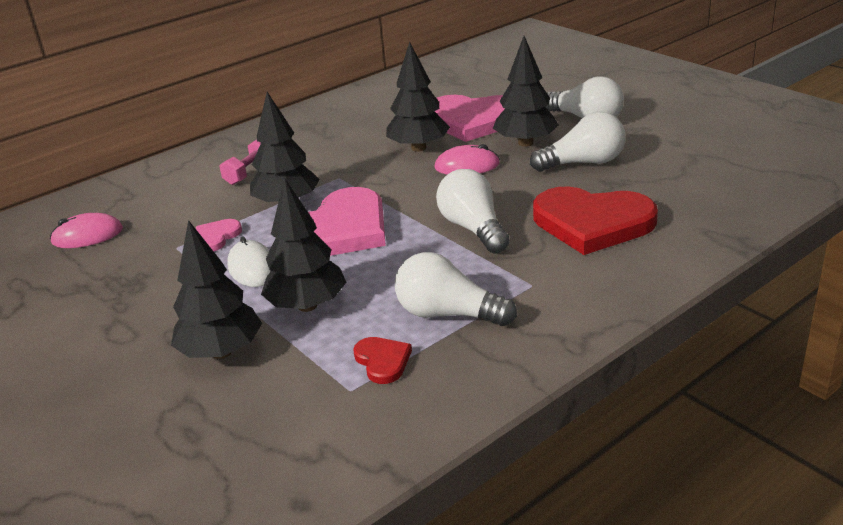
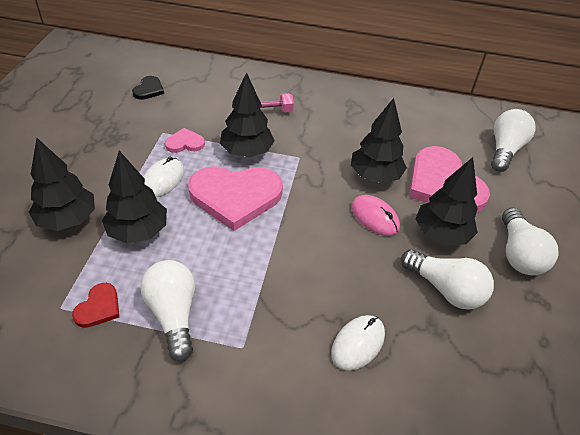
camera: 45 degrees right, 15 degrees up
(87, 236) = (149, 90): pink mouse -> black heart
(473, 229) = (291, 269): white light bulb -> white light bulb (504, 150)
(592, 223) = (358, 343): red heart -> white mouse

